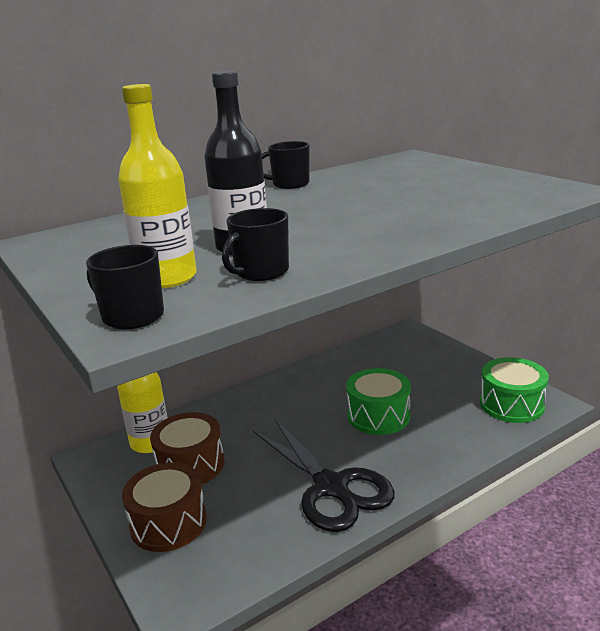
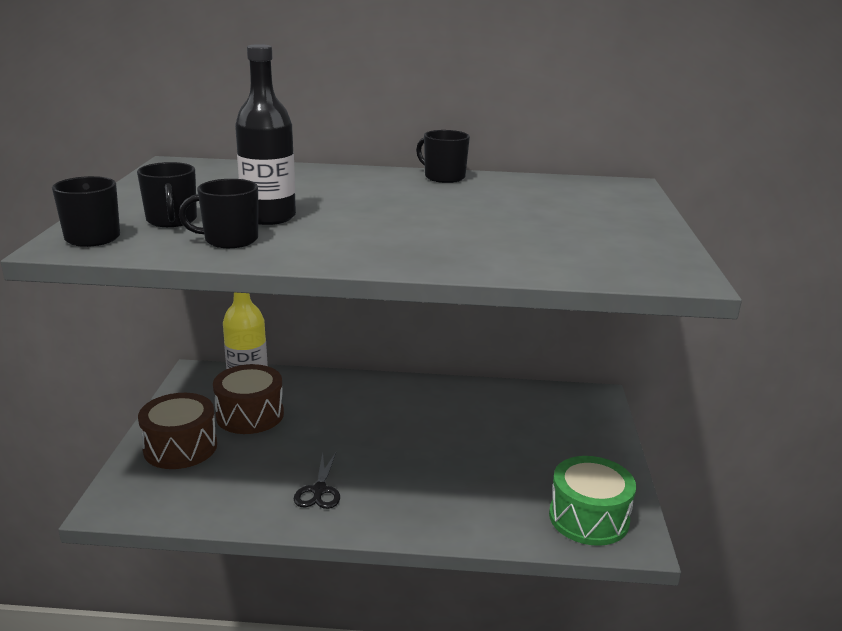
camera: 35 degrees right, 0 degrees up
(167, 278) = (172, 220): yellow bottle -> black mug
(331, 487) = (319, 490): black scissors -> black scissors, size x0.46
(378, 416) = (444, 457): green drum -> none

